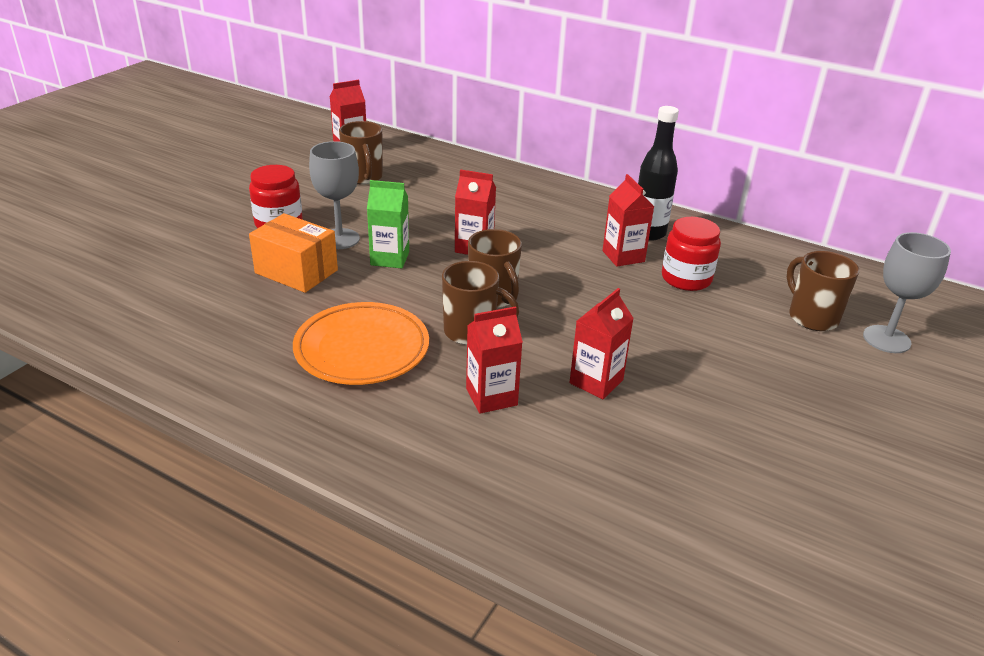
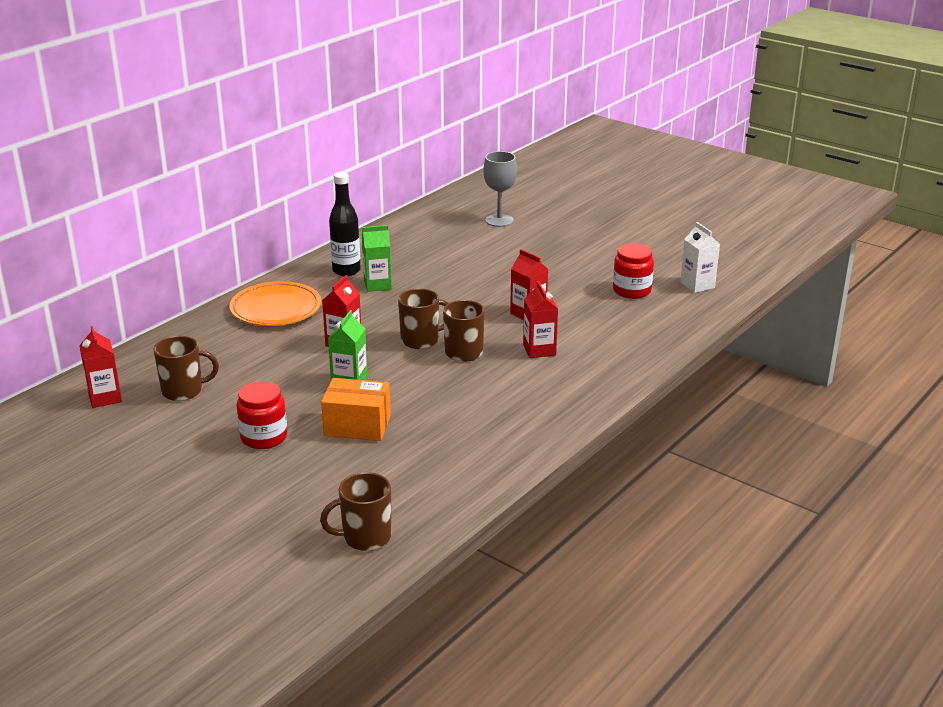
camera: 80 degrees left, 5 degrees down
(296, 271) = (357, 426): orange box -> orange box turned 60 degrees clockwise
(339, 239) = (306, 405): grey goblet -> none
(362, 349) = (478, 396): orange plate -> orange plate (276, 309)
(623, 256) = (377, 285): red carton -> green carton
(686, 279) = (415, 267): red jar -> red jar (632, 290)
(803, 600) = (697, 285): none -> white carton
(812, 317) = (471, 236): brown mug -> brown mug (365, 537)

